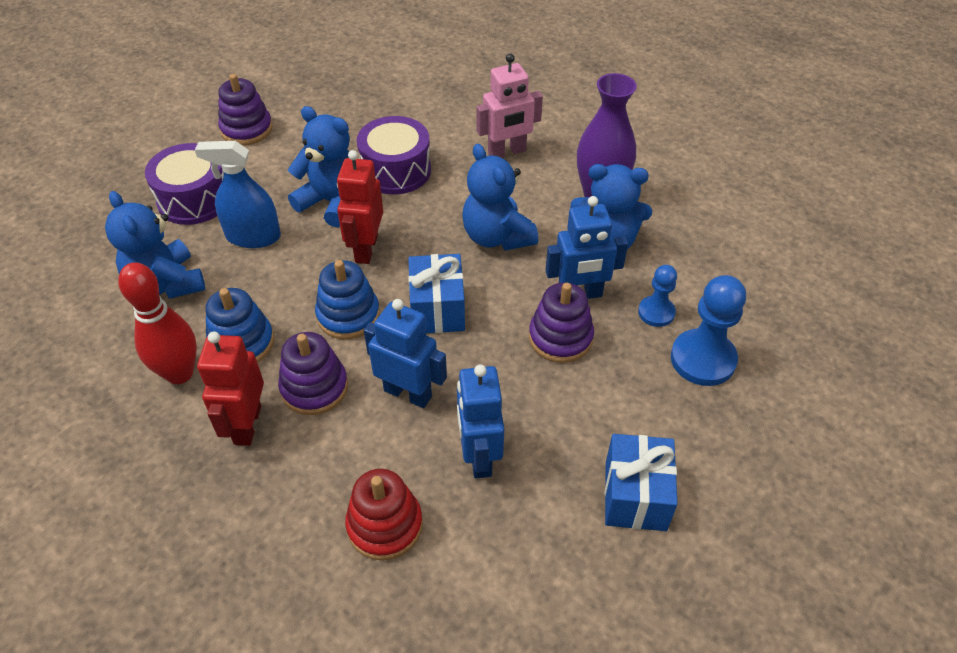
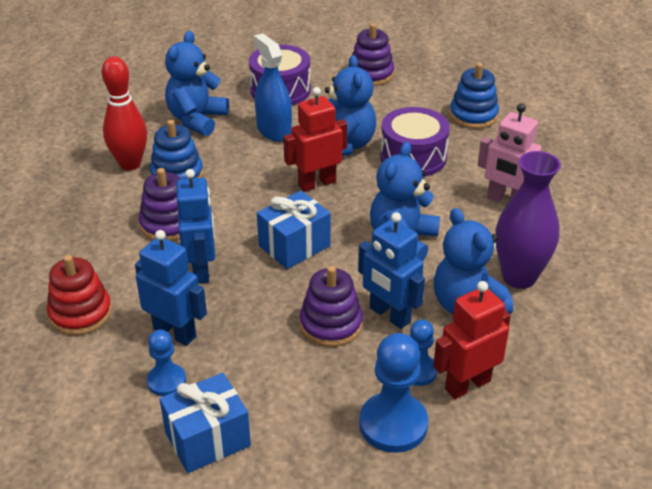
camera: 55 degrees right, 10 degrees down
(247, 425) = (113, 212): red robot -> red robot (467, 384)
(348, 315) = (246, 207): blue stacking toy -> blue stacking toy (473, 115)
(479, 456) = (175, 332): blue robot -> blue robot turned 75 degrees clockwise
(539, 494) = (166, 381): none -> blue pawn

